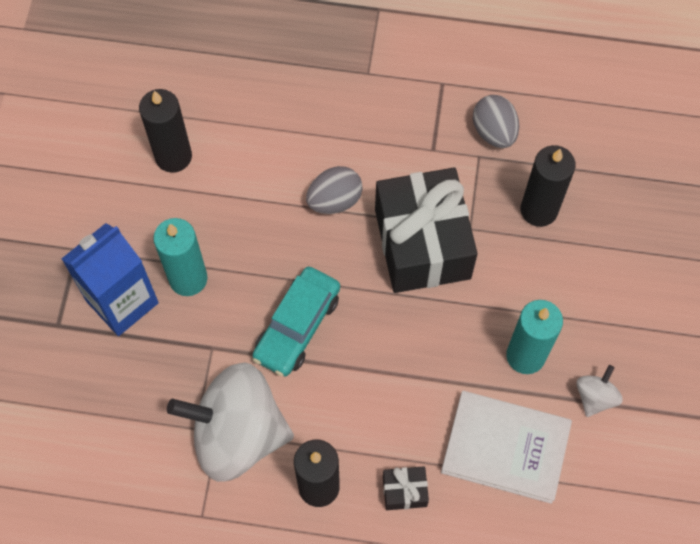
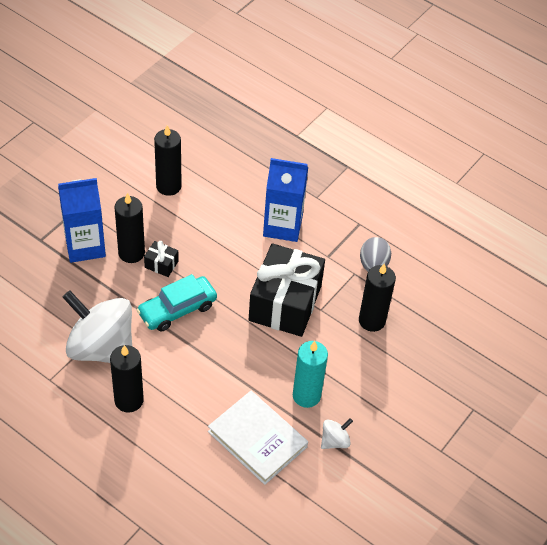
camera: 25 degrees right, 15 degrees down
(188, 278) = (131, 253): turquoise candle -> black candle
(334, 200) = (247, 254): grey egg -> none
(352, 136) = (282, 226): none -> blue carton
(404, 491) = (178, 430): black gift -> black gift (161, 264)

